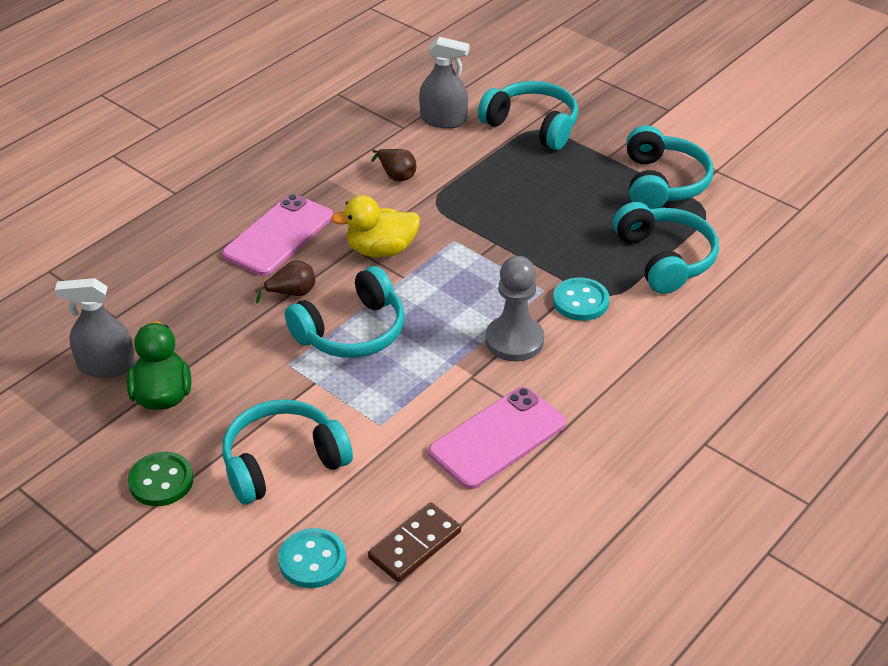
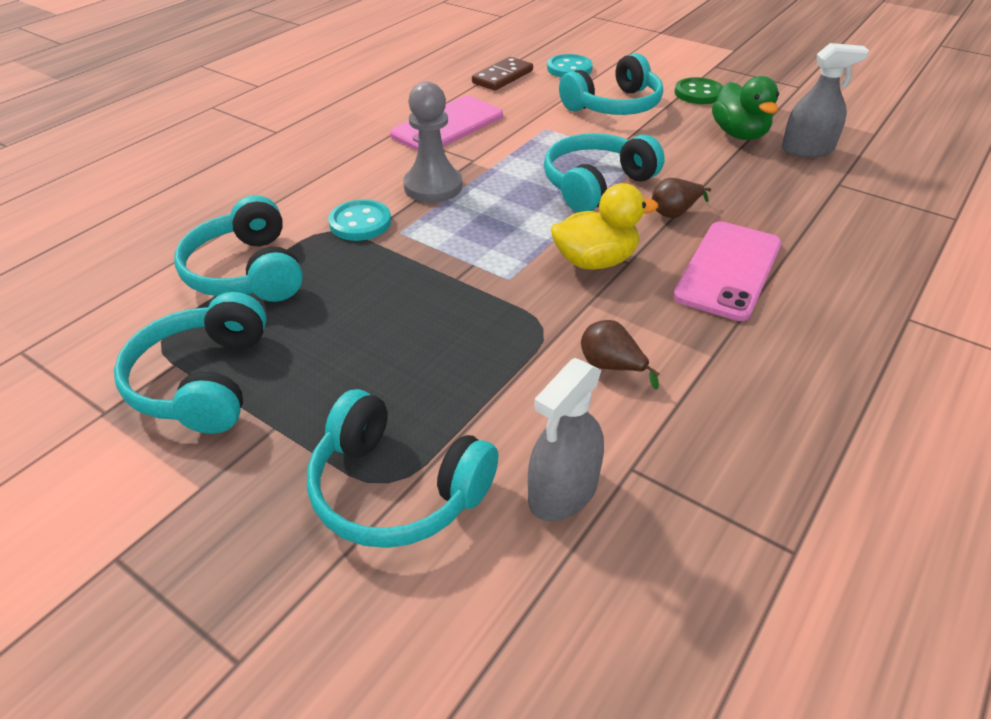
camera: 175 degrees right, 0 degrees up
(443, 120) = (563, 491): grey spray bottle -> grey spray bottle turned 60 degrees counterclockwise

